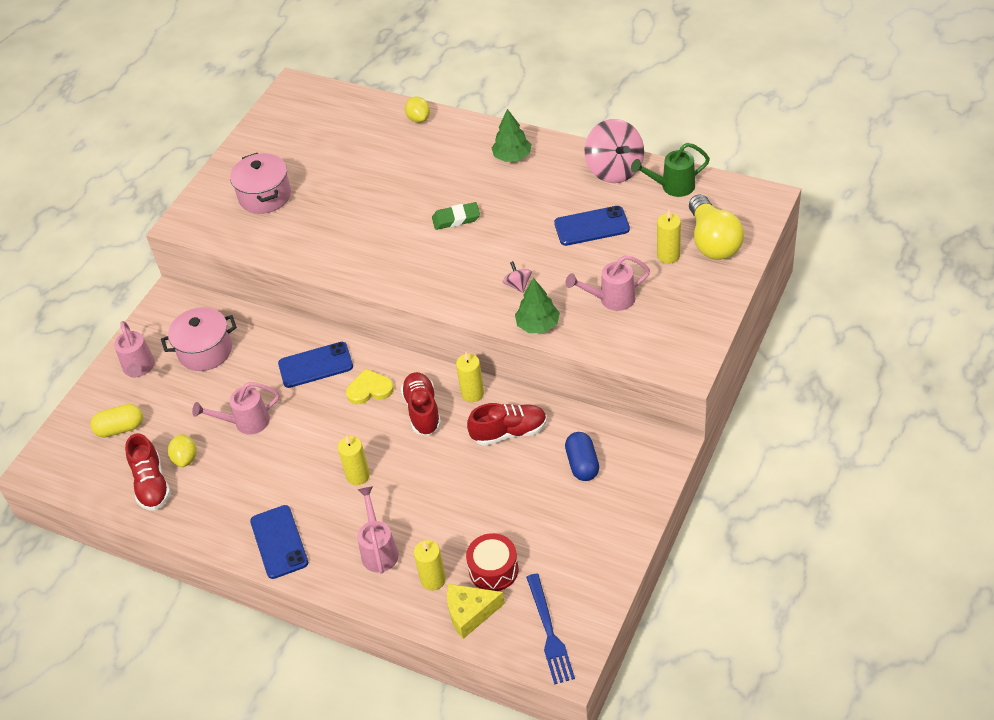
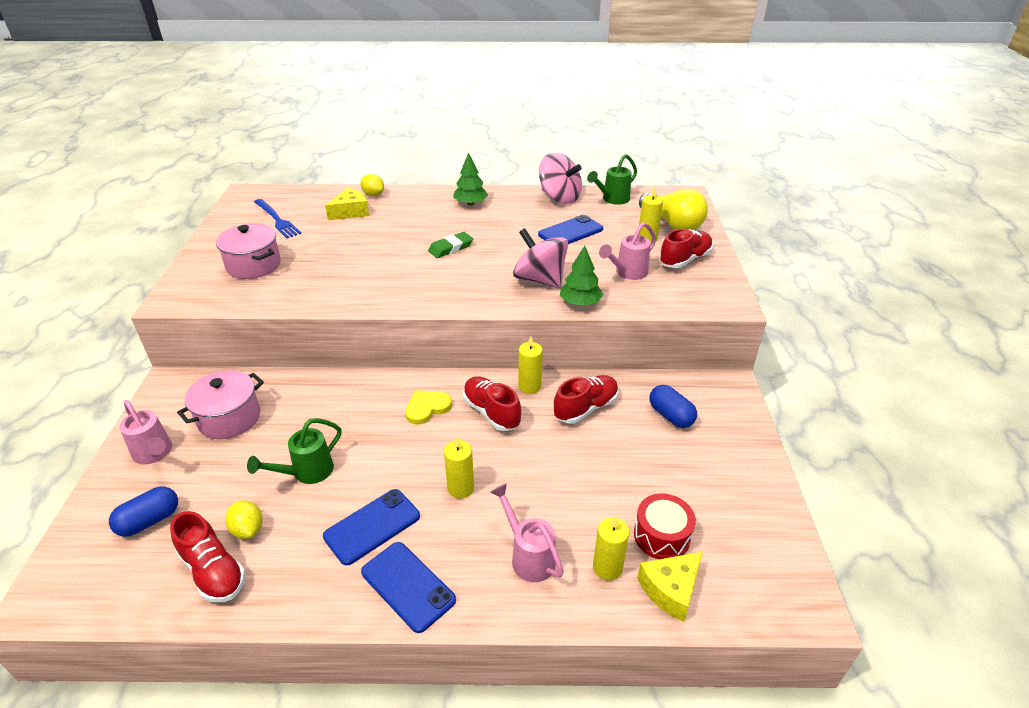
camera: 30 degrees left, 10 degrees down
(120, 428) = (149, 521): yellow capsule -> blue capsule
(245, 423) = (306, 473): pink watering can -> green watering can
(315, 365) = (359, 401): blue phone -> blue phone (372, 526)
(384, 141) = (350, 212): none -> yellow cheese
(518, 285) = (540, 280): pink spinning top -> pink spinning top, size x2.18
(549, 632) = (764, 580): blue fork -> blue fork (277, 220)
(685, 297) = (684, 260): none -> red shoe

